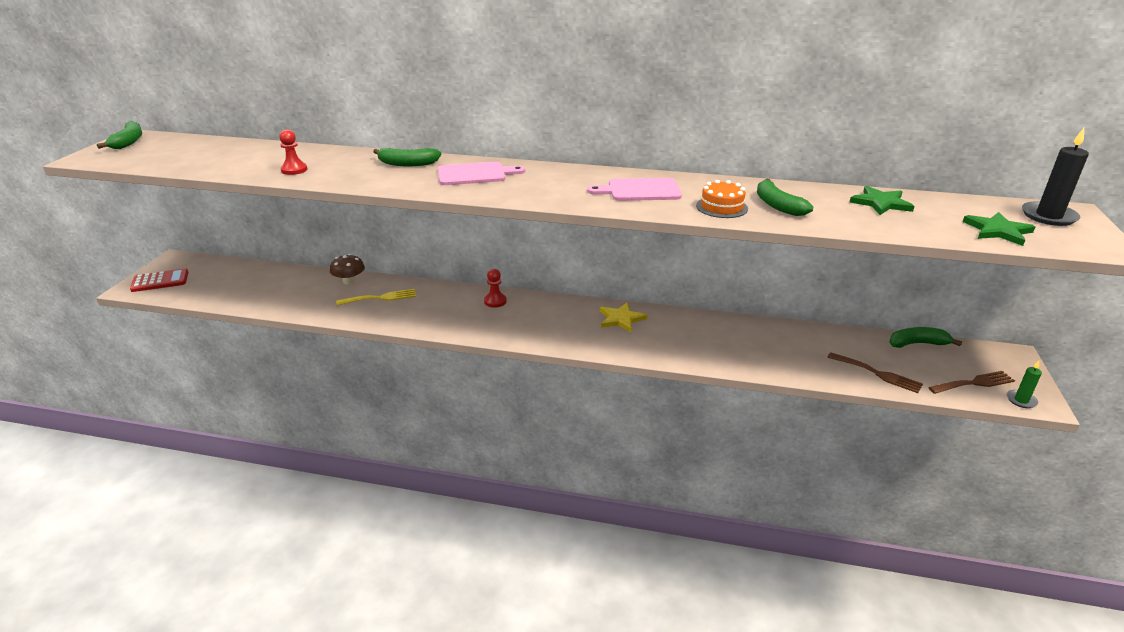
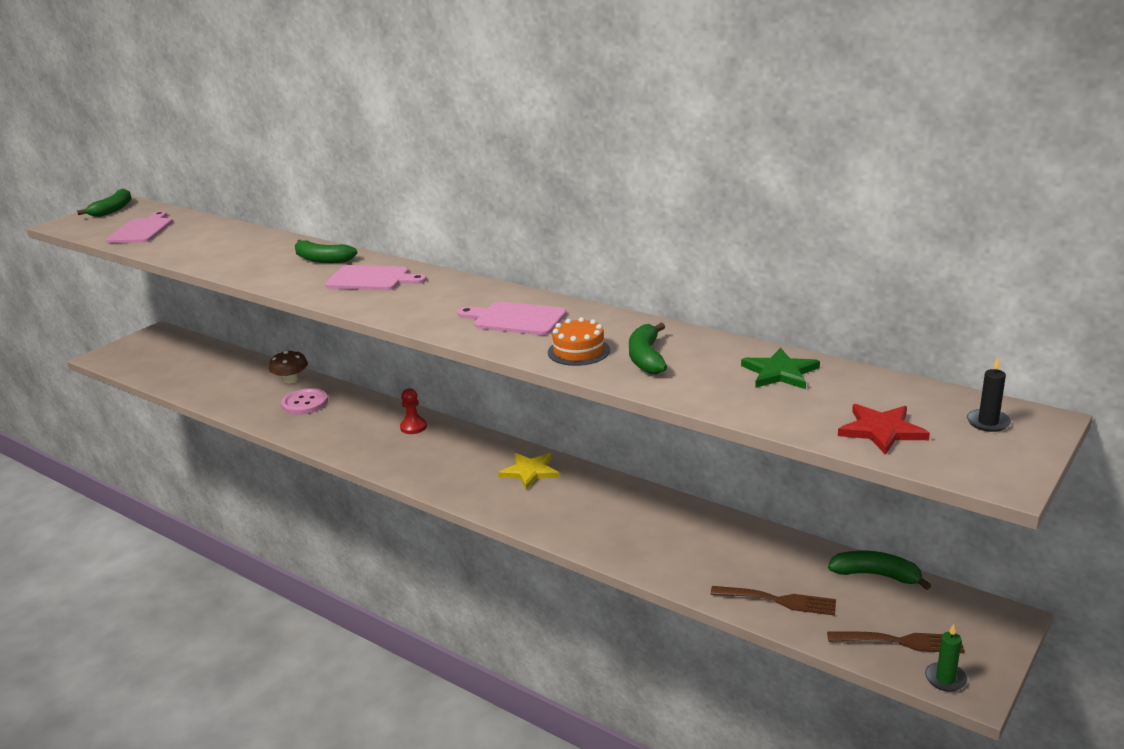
camera: 25 degrees right, 5 degrees down
(160, 281) = (128, 353): red calculator -> none
(186, 156) = (142, 230): none -> pink cutting board
(294, 170) = (214, 255): red pawn -> none
(380, 298) = (305, 403): yellow fork -> pink button
(878, 374) = (779, 600): brown fork -> brown fork turned 45 degrees counterclockwise
(998, 231) = (881, 431): green star -> red star
(1048, 216) = (988, 422): black candle -> black candle, size x0.58

